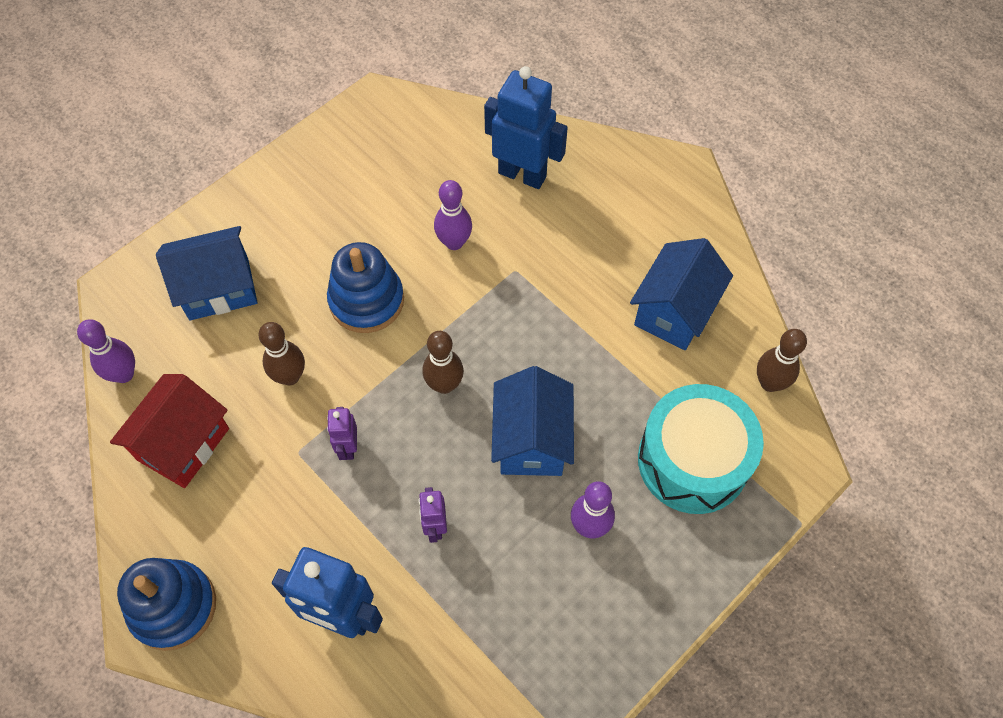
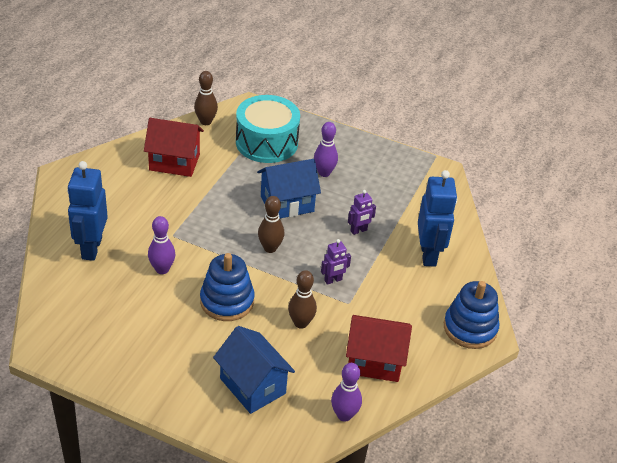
camera: 115 degrees left, 20 degrees down
(674, 311) = (174, 162): blue house -> red house

